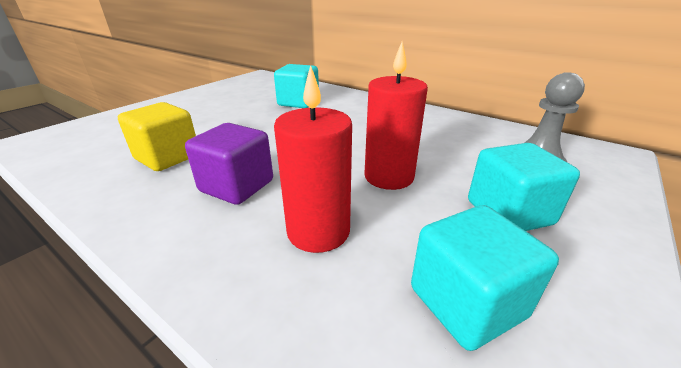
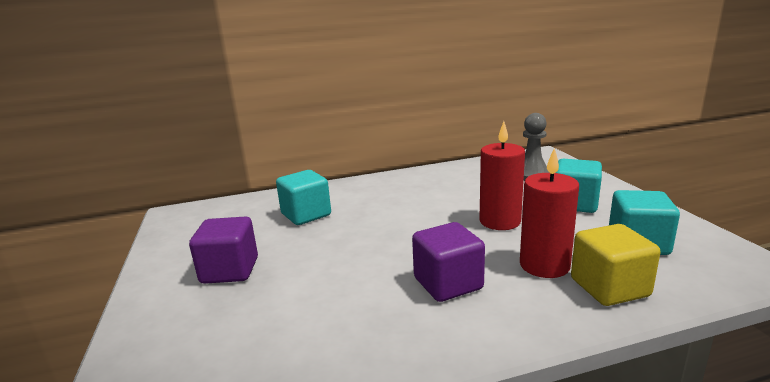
camera: 50 degrees left, 10 degrees down
(167, 157) = (340, 311): yellow cube -> yellow cube (609, 287)
(202, 109) = (230, 270): none -> purple cube

